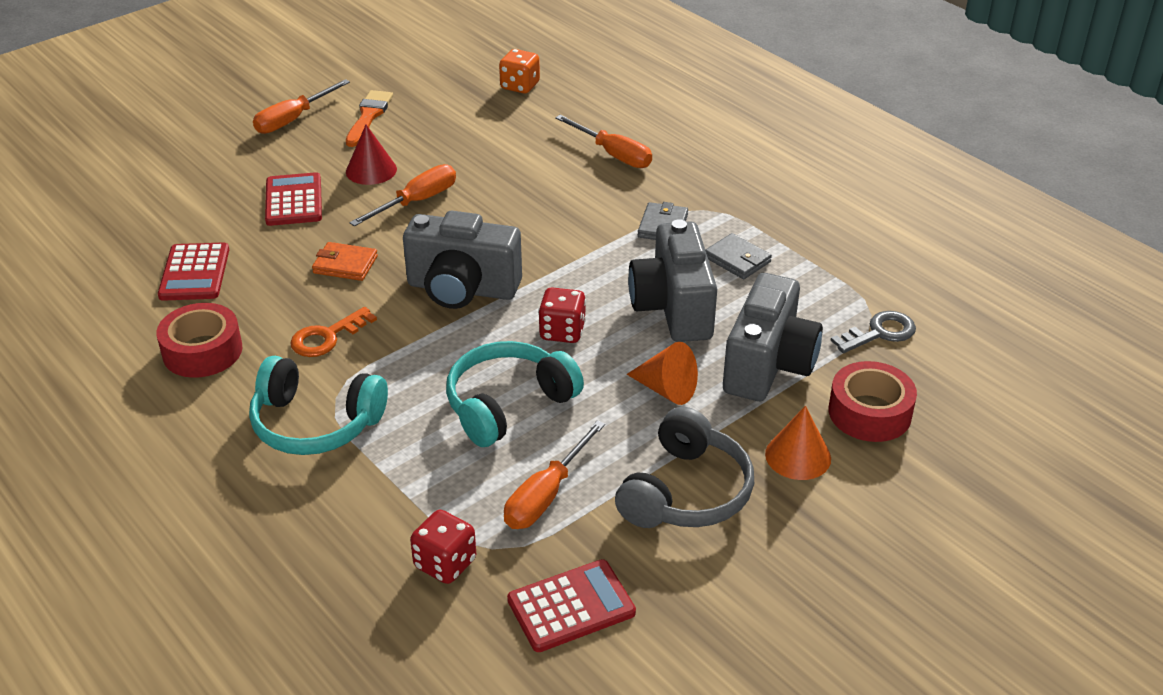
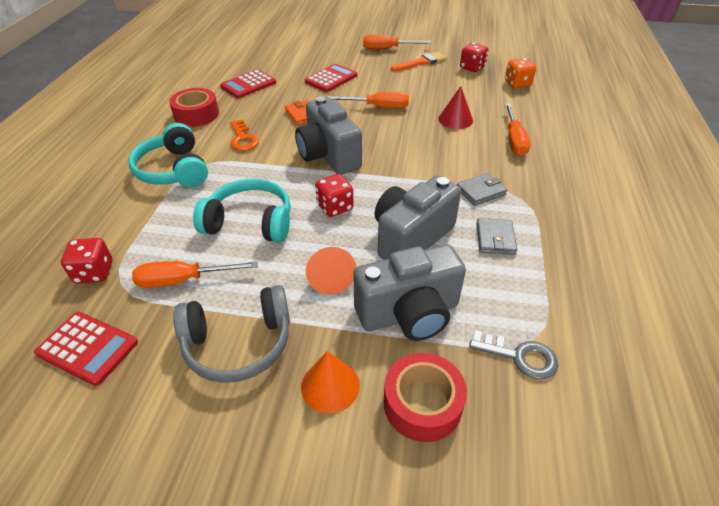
camera: 50 degrees right, 5 degrees up
(327, 337) = (243, 139): orange key -> orange key turned 120 degrees counterclockwise
(371, 170) = (382, 84): red cone -> red cone (455, 119)
(440, 91) = (472, 68): none -> red dice

